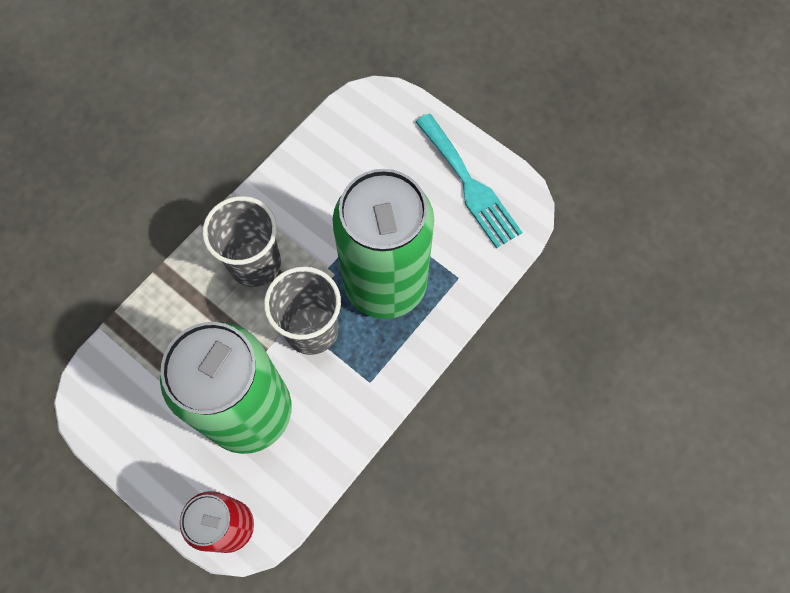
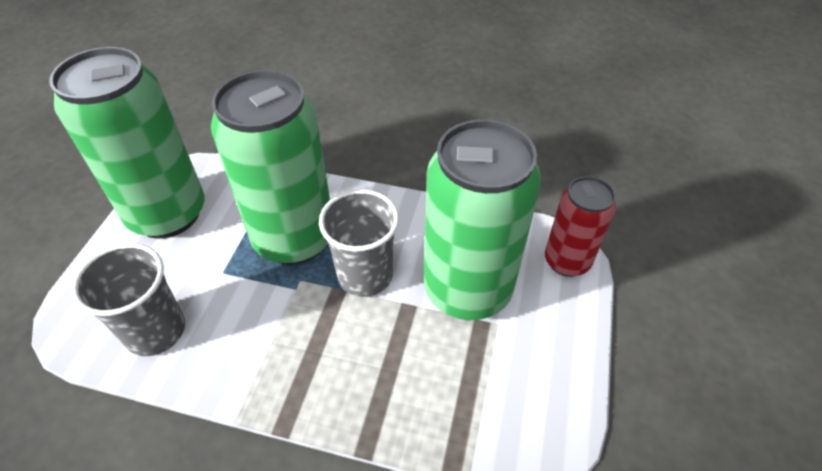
camera: 115 degrees left, 20 degrees down
(255, 263) = (316, 354): grey cup -> grey cup (155, 331)
(469, 185) = (168, 214): turquoise fork -> green can

